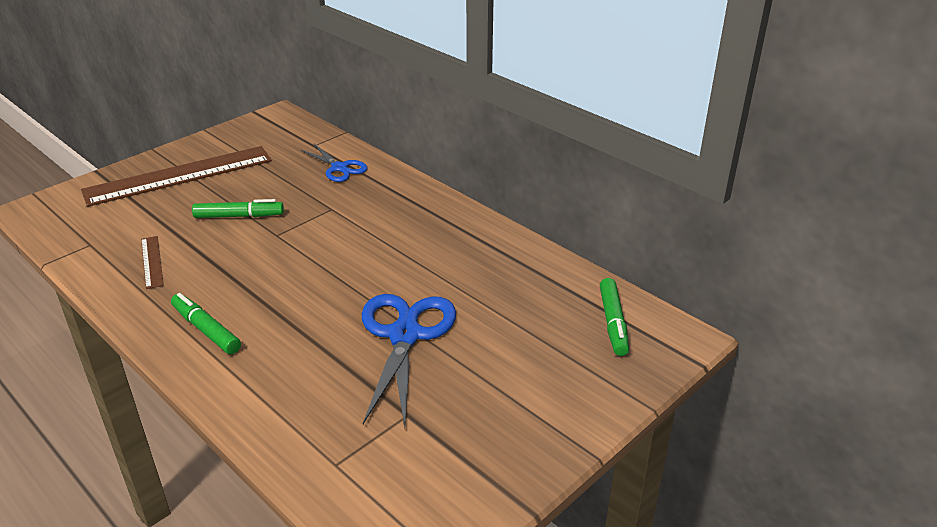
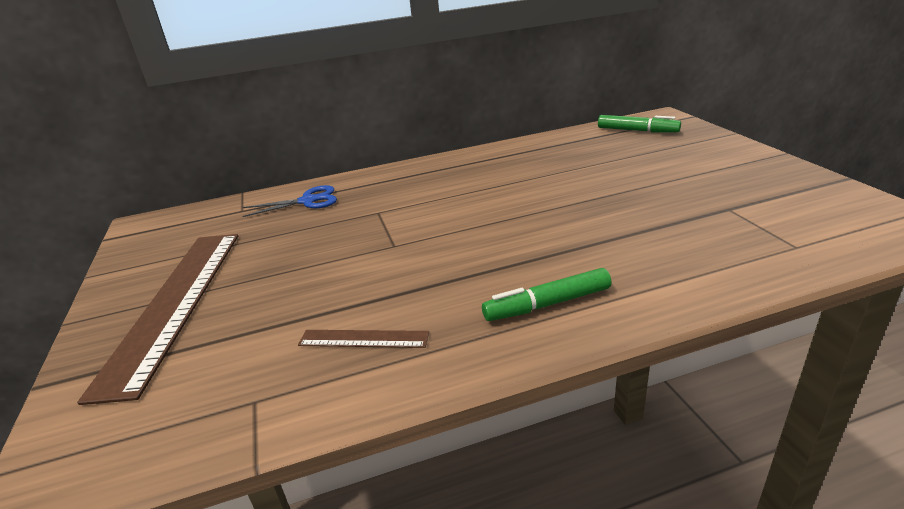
camera: 60 degrees left, 5 degrees down
(239, 216) = (329, 265): green marker -> none
(405, 335) = (616, 198): blue scissors -> none

